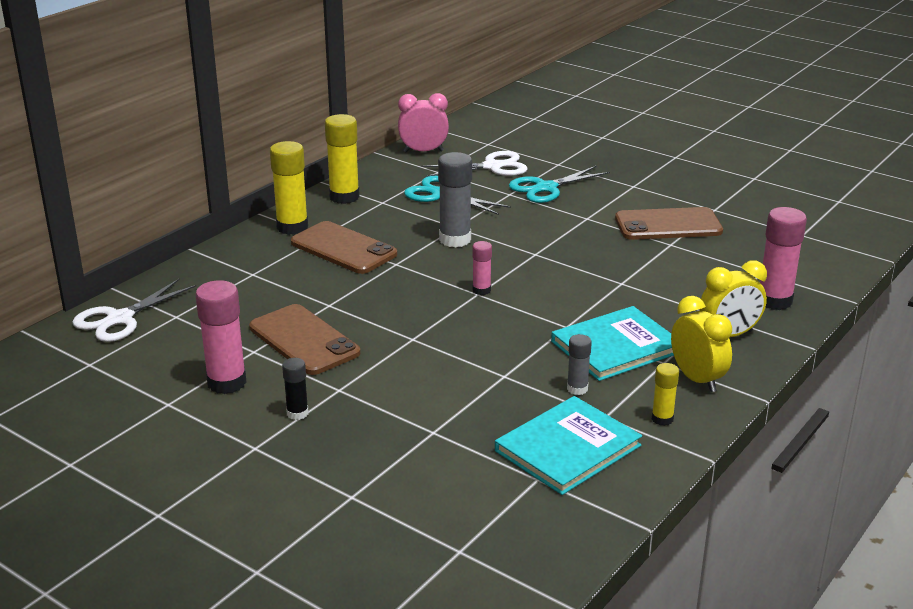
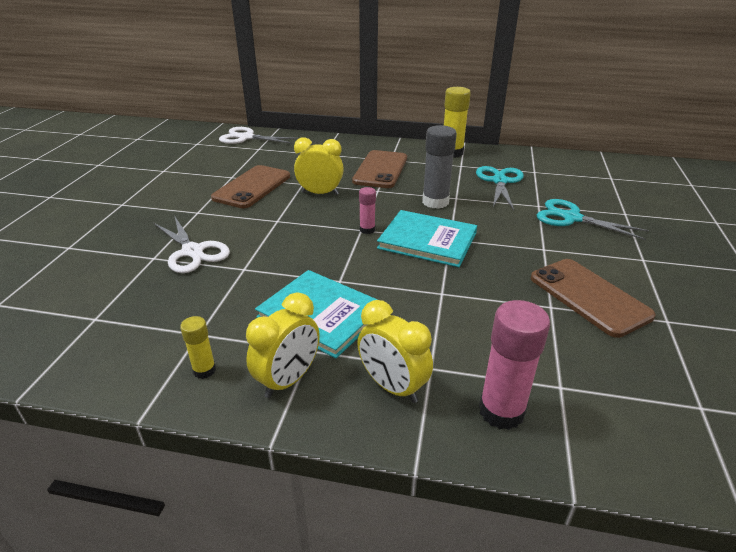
camera: 65 degrees right, 5 degrees up
(227, 383) = (191, 179): pink glue stick -> none
(292, 227) = (392, 149): yellow glue stick -> none
(297, 413) = (163, 206): black glue stick -> none
(369, 299) = (320, 193): none -> yellow clock
(423, 151) = (557, 160): pink clock -> none
(492, 167) = (574, 188): white scissors -> white scissors (192, 251)
(567, 448) = (142, 324): turquoise book -> turquoise book (427, 240)
(577, 389) = (238, 308): grey glue stick -> none

